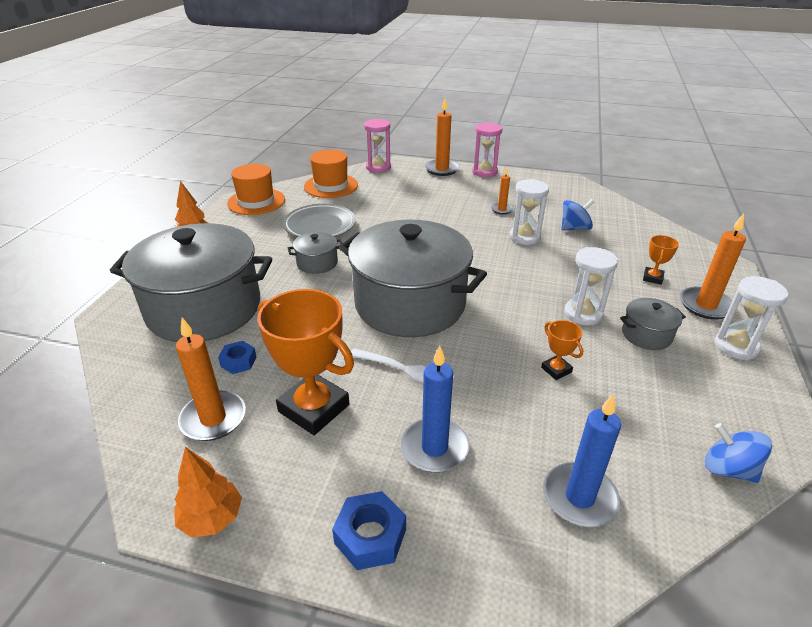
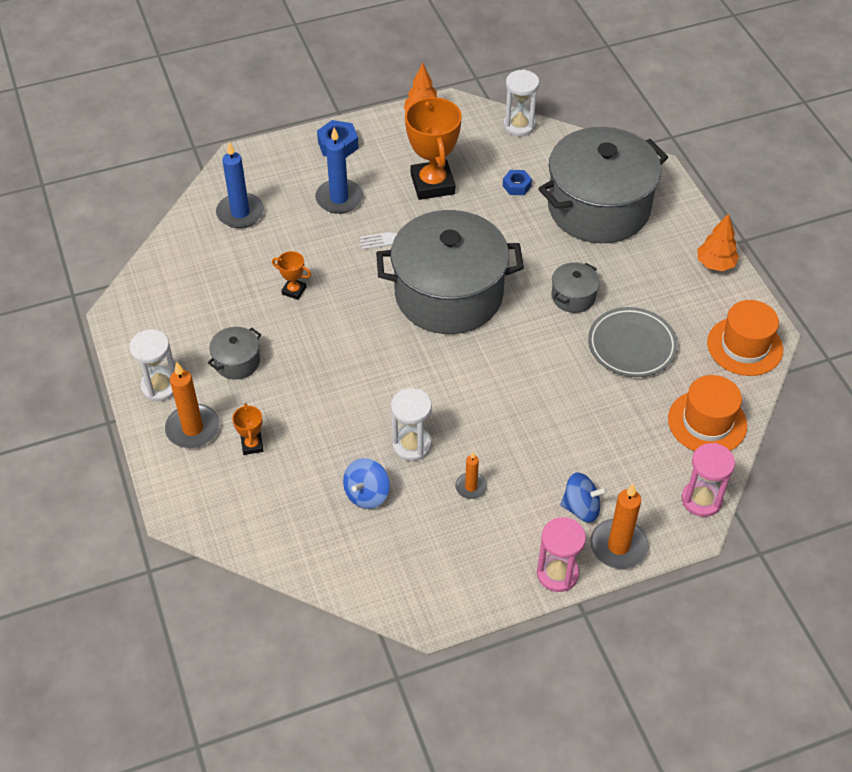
camera: 145 degrees right, 15 degrees up
(213, 418) = (484, 150): orange candle -> none
(314, 408) = (432, 184): orange trophy -> orange trophy turned 75 degrees clockwise
(583, 314) = (299, 359): white hourglass -> white hourglass (519, 125)
(728, 469) = (156, 272): blue spinning top -> blue spinning top (581, 508)

